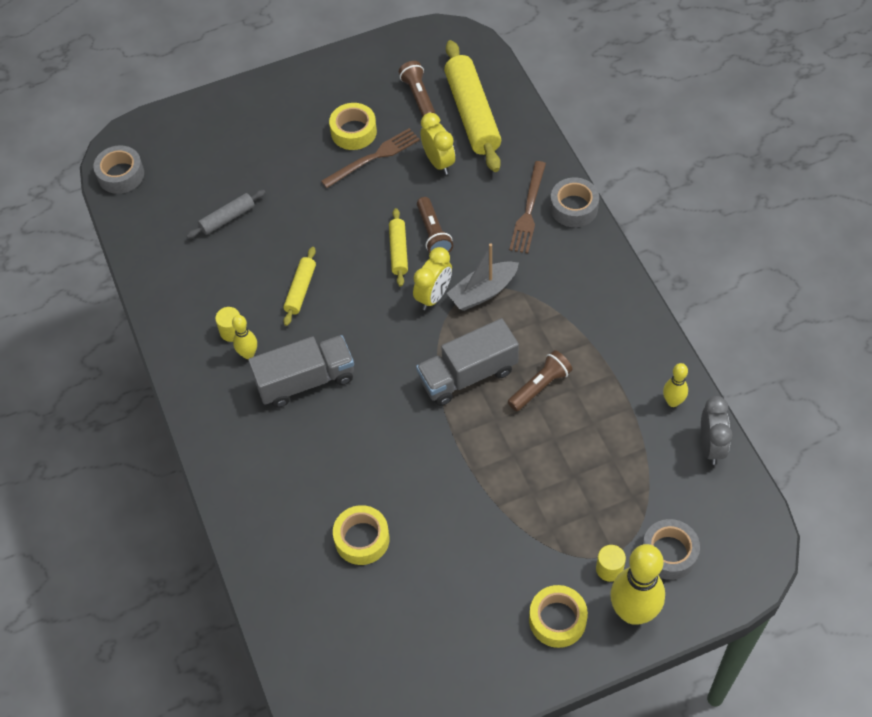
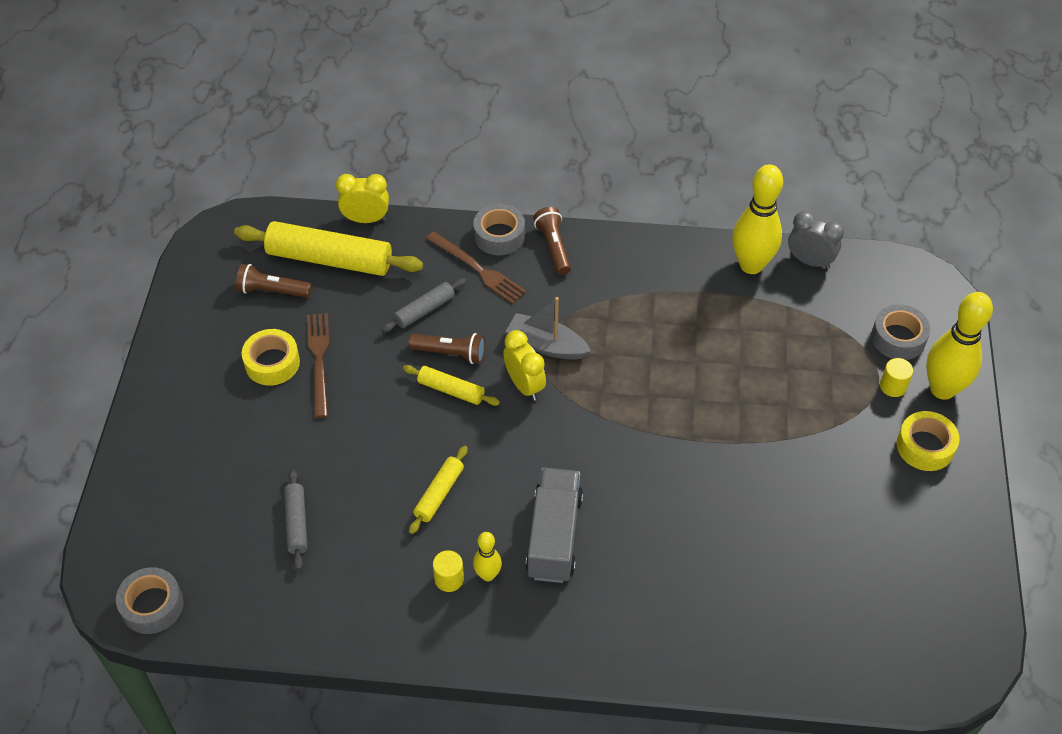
camera: 65 degrees left, 5 degrees down
(301, 290) = (439, 494): yellow rolling pin -> yellow rolling pin turned 75 degrees clockwise
(362, 539) = (765, 564): yellow tape -> none
(438, 162) = (367, 311): yellow clock -> yellow clock (366, 219)
(464, 197) = (425, 310): none -> grey rolling pin
(467, 375) = (632, 398): grey truck -> none
(483, 292) = (546, 345): grey boat -> grey boat turned 120 degrees clockwise
(540, 386) = (679, 350): brown flashlight -> brown flashlight (553, 247)
(673, 402) = (751, 265): yellow bowling pin -> yellow bowling pin, size x1.98

